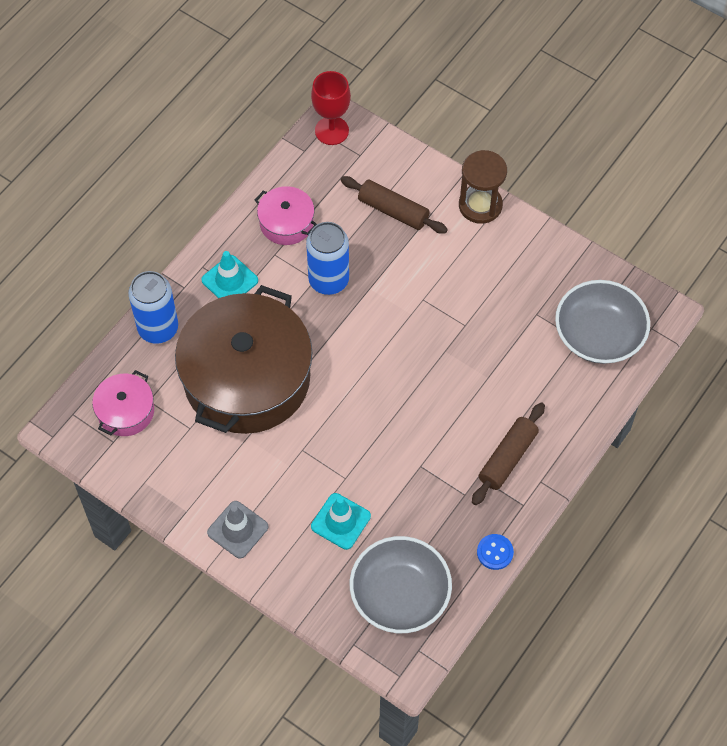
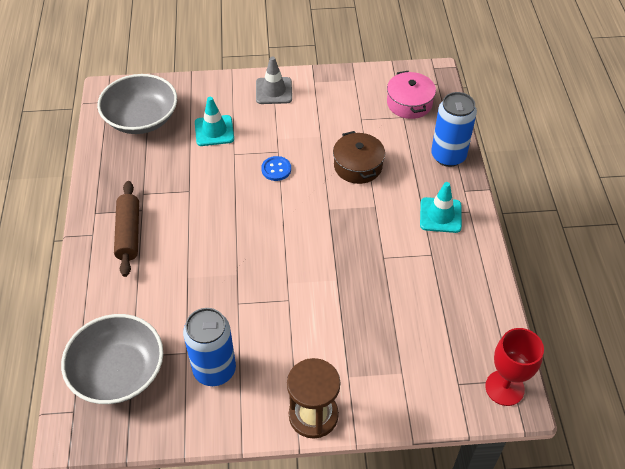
camera: 140 degrees right, 10 degrees down
(246, 378) = (358, 166): brown pot -> brown pot, size x0.45
(286, 223) = (450, 283): pink pot -> none
(328, 280) = (372, 263): blue can -> blue can (214, 370)
(393, 210) = (380, 354): brown rolling pin -> none
(495, 552) = (95, 174): blue button -> blue button (276, 169)

